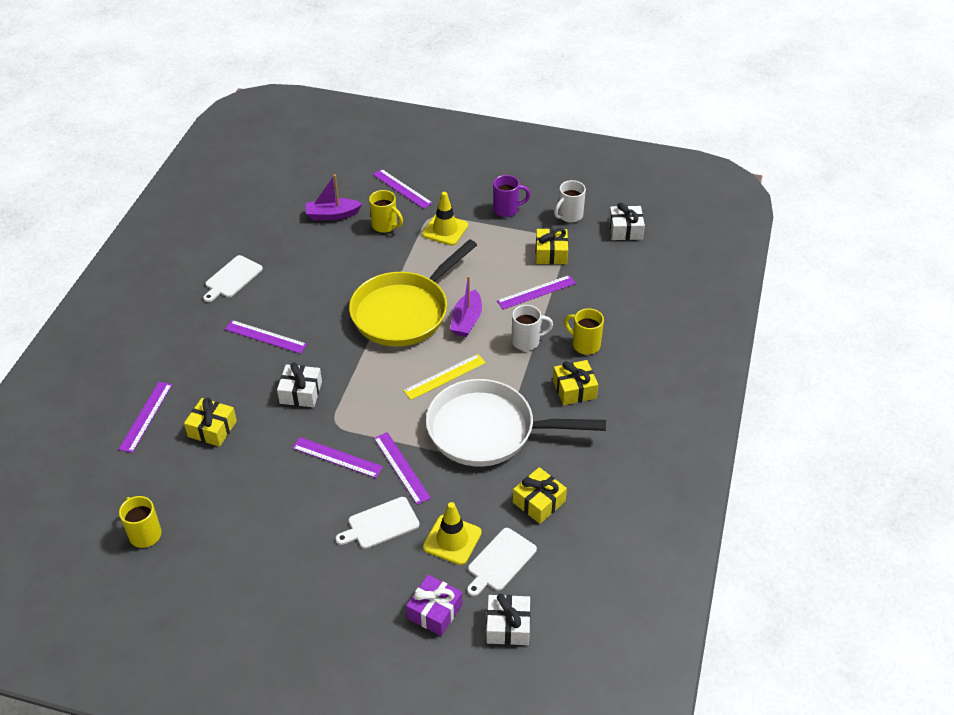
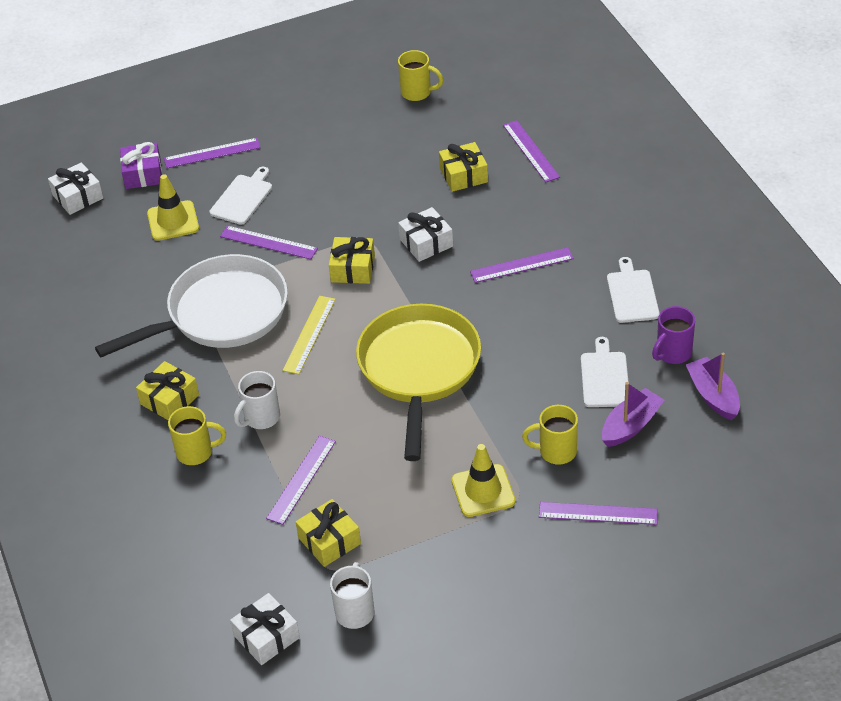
camera: 145 degrees right, 0 degrees up
(337, 457) = (332, 217): purple ruler -> purple ruler (212, 153)
(466, 321) = (345, 400): purple boat -> purple boat (713, 395)
(500, 561) = (119, 230): white cutting board -> white cutting board (604, 377)
(507, 210) = (440, 568): purple mug -> purple mug (673, 353)
(539, 502) = (123, 287): yellow gift -> yellow gift (353, 269)

